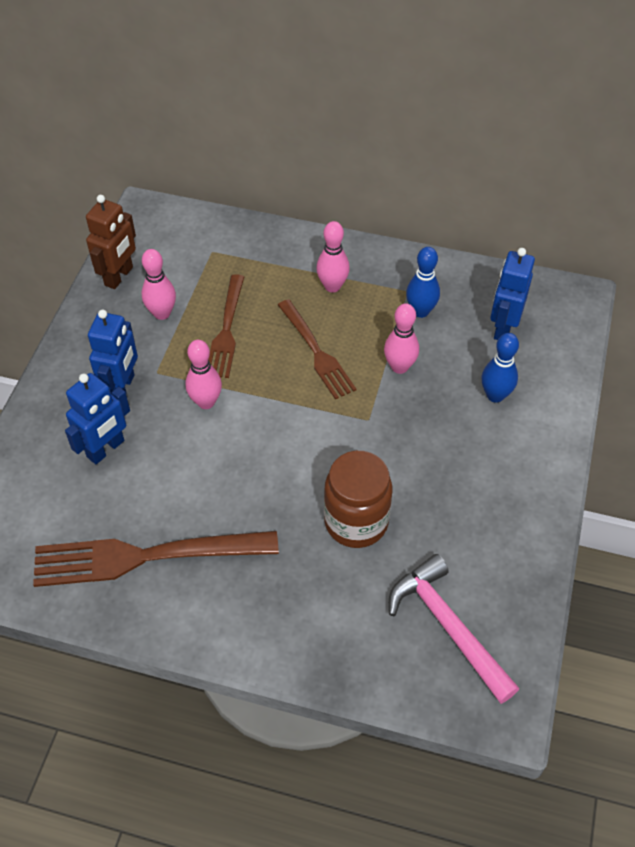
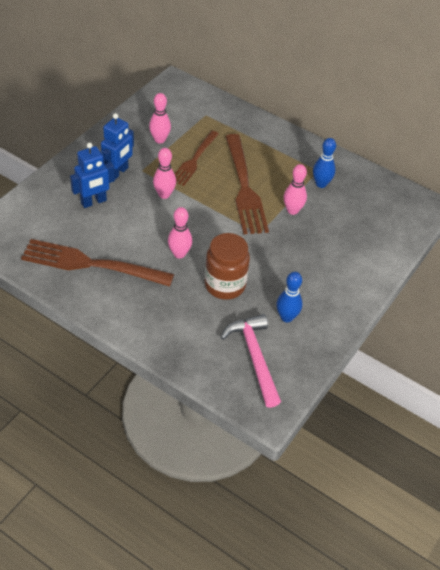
camera: 15 degrees right, 5 degrees down
(119, 276) = (143, 113): brown robot -> none
(316, 352) = (244, 187): brown fork -> brown fork, size x1.59
(332, 286) = (271, 154): pink bowling pin -> pink bowling pin (179, 254)
(495, 395) = (346, 244): blue bowling pin -> blue bowling pin (286, 317)
(503, 327) = (370, 208): blue robot -> none

